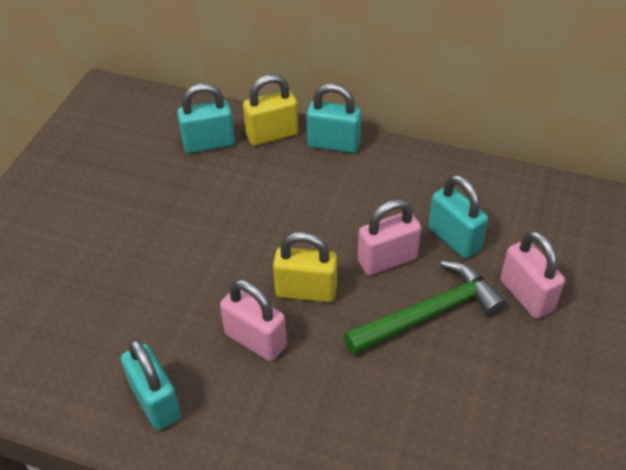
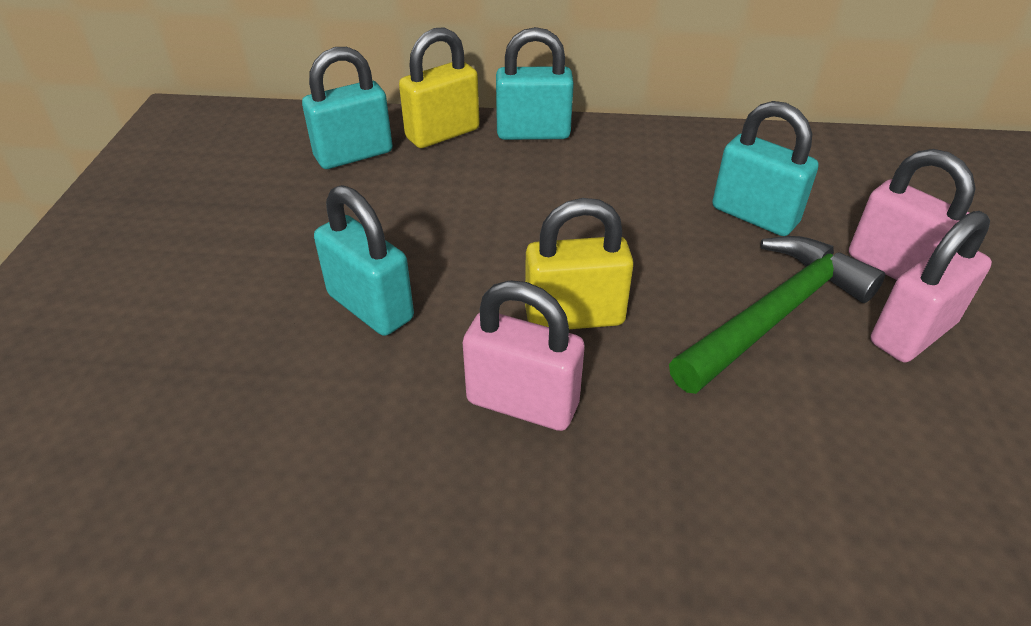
camera: 15 degrees left, 5 degrees down
(156, 402) = (378, 543): turquoise padlock -> turquoise padlock (370, 307)
(387, 260) = (676, 256): pink padlock -> pink padlock (912, 333)

